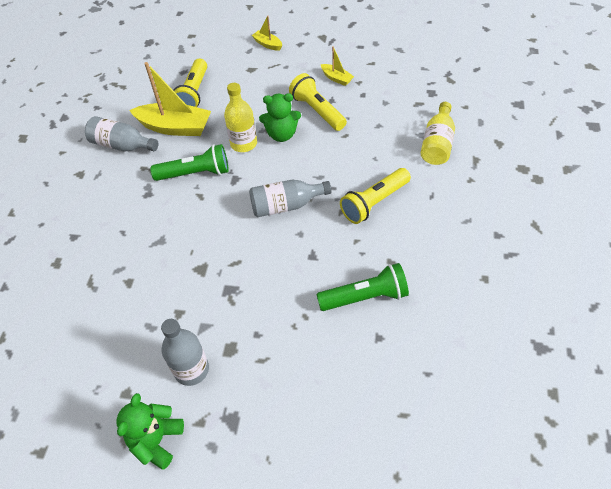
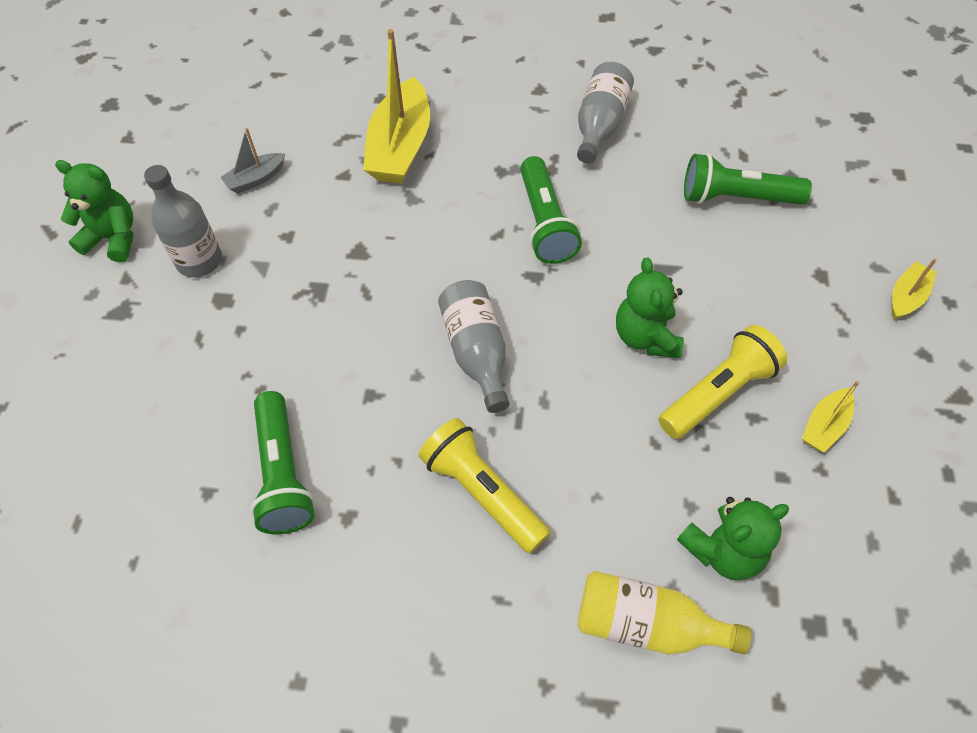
camera: 85 degrees right, 5 degrees up
(117, 340) = (255, 179): none -> grey boat
(175, 127) = (647, 183): yellow boat -> yellow boat (400, 147)
(194, 93) = (736, 198): yellow flashlight -> green flashlight
(244, 144) = (617, 281): yellow bottle -> none
(400, 116) = (723, 550): none -> green teddy bear

